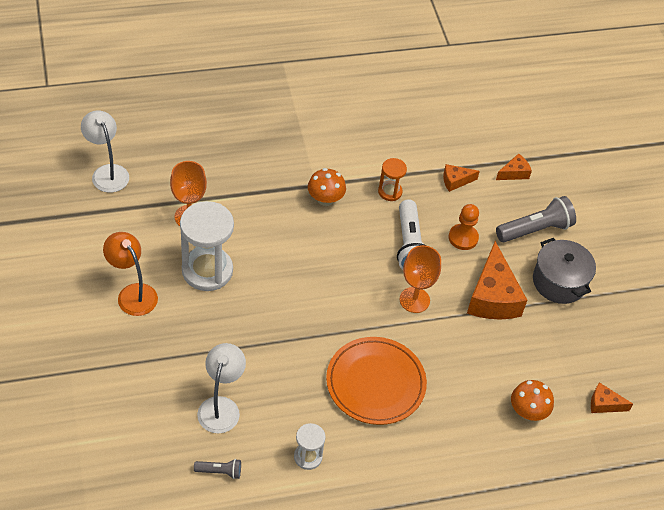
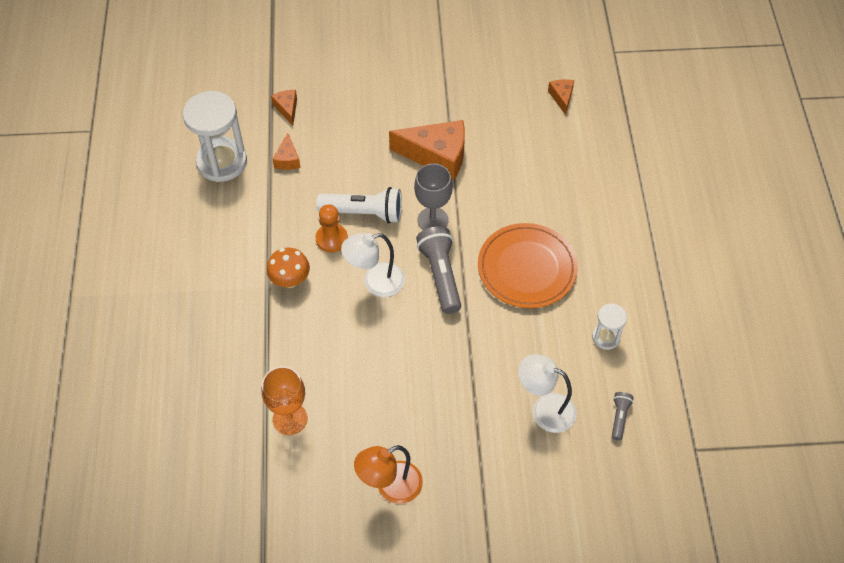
camera: 75 degrees left, 5 degrees up
(107, 172) = (204, 506): white lamp -> white lamp (375, 282)
(207, 270) = (369, 407): white hourglass -> white hourglass (222, 162)
(390, 192) = (291, 219): orange hourglass -> none
(414, 300) = (433, 220): orange goblet -> grey goblet
(463, 238) = (362, 166): orange pawn -> orange pawn (331, 239)
(527, 412) = (566, 154): orange mushroom -> none
(535, 229) = (361, 106): grey flashlight -> grey flashlight (440, 275)
(559, 282) = (426, 101): grey pot -> none
(604, 404) = (561, 97): orange cheese -> orange cheese turned 150 degrees clockwise

